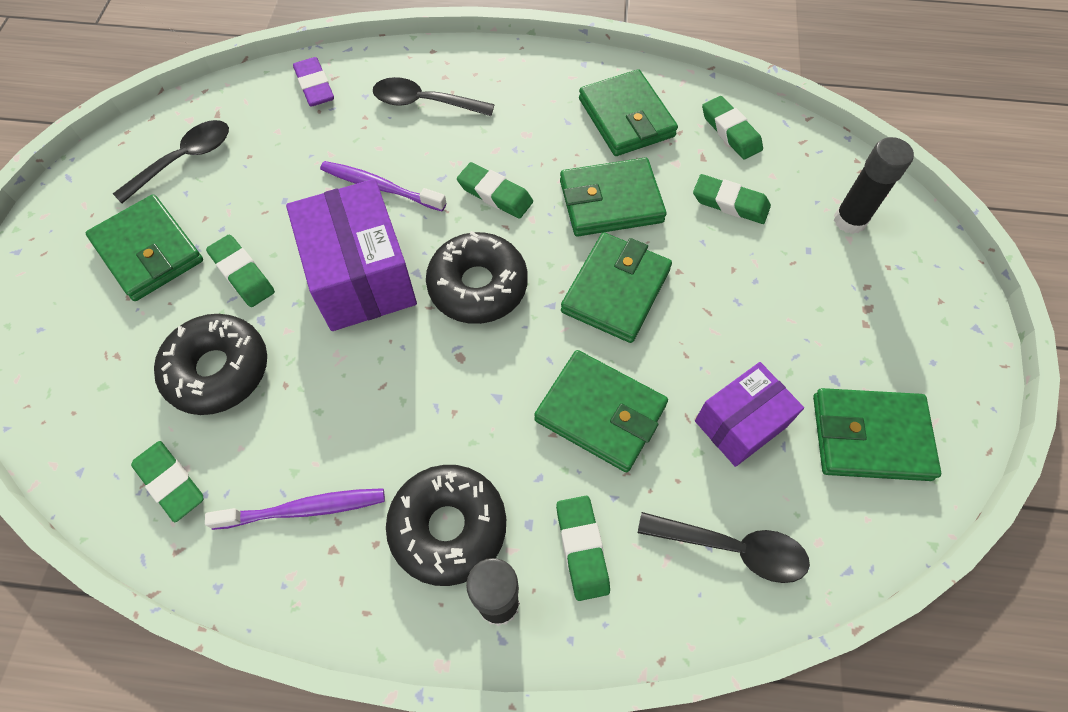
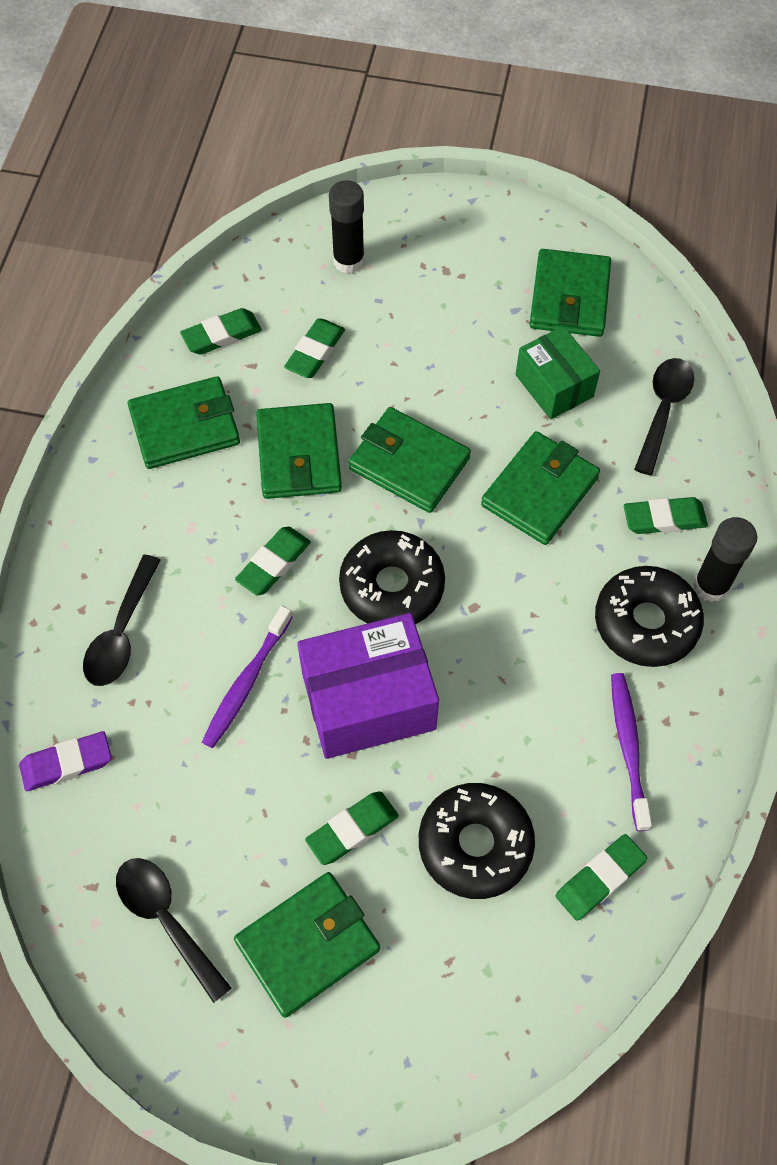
camera: 85 degrees left, 0 degrees up
(740, 423) = (554, 386): purple box -> green box

